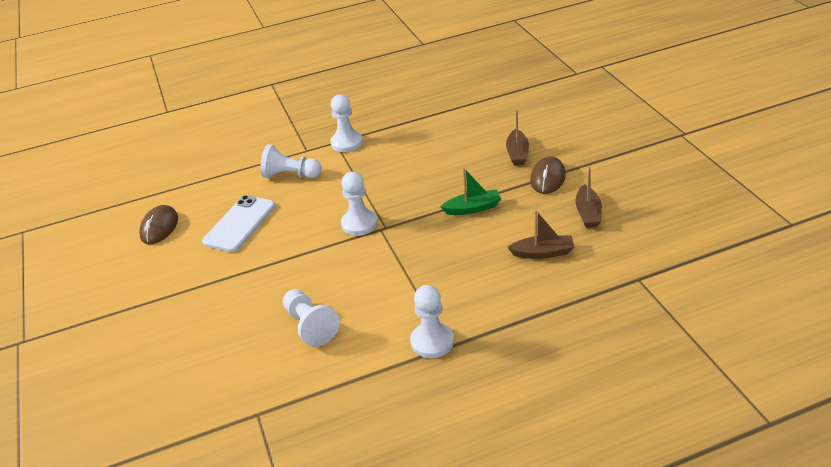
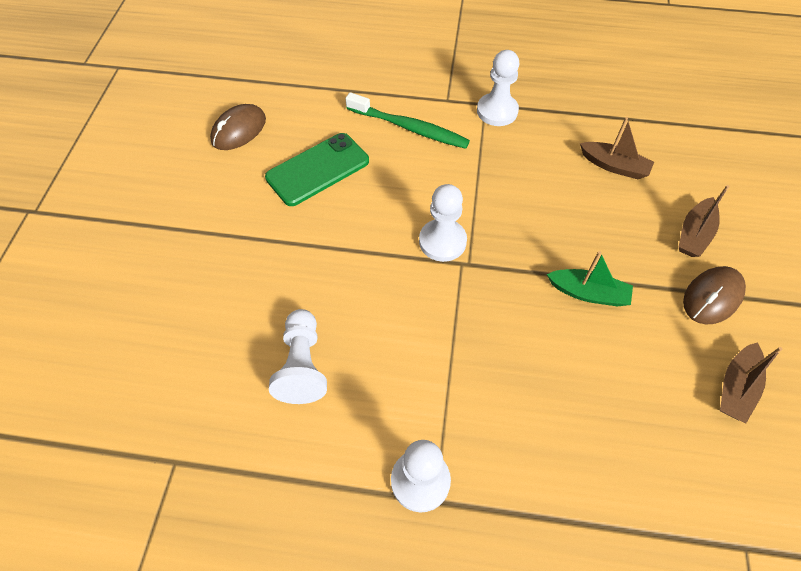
camera: 25 degrees right, 20 degrees up
(240, 224) = (318, 169): white phone -> green phone
(290, 175) = (409, 128): white pawn -> green toothbrush
(543, 253) = (638, 420): brown boat -> brown boat (614, 166)

